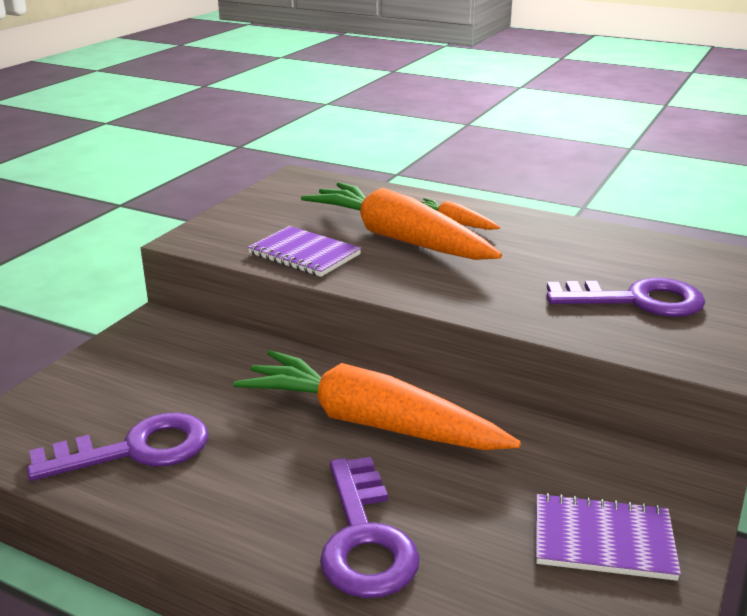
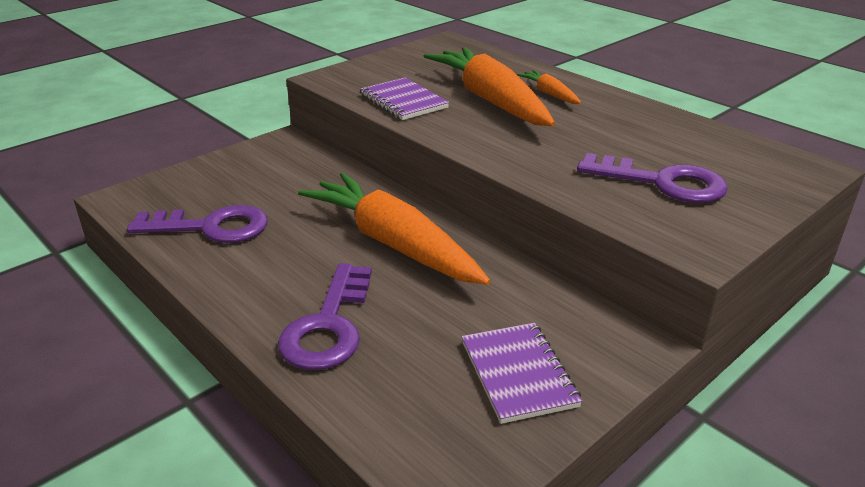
camera: 20 degrees right, 5 degrees up
(603, 540) = (518, 374): purple notebook -> purple notebook turned 45 degrees clockwise

